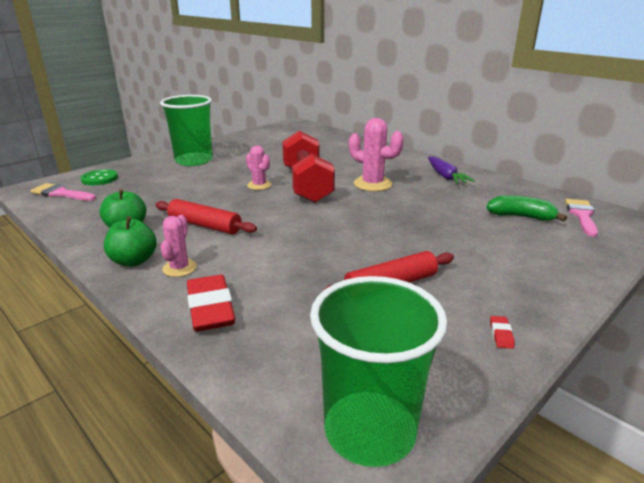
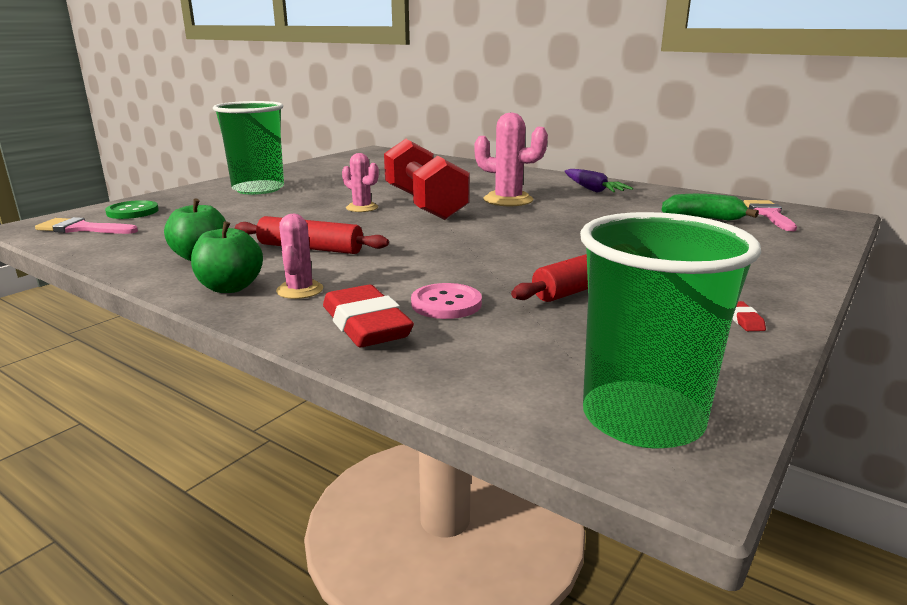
camera: 10 degrees left, 5 degrees down
(277, 292) = (446, 304): none -> pink button

